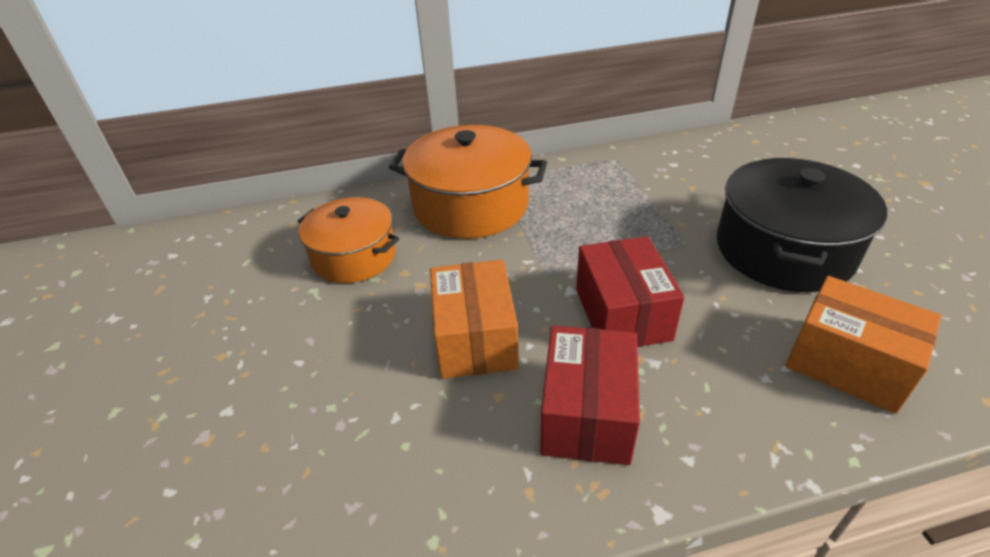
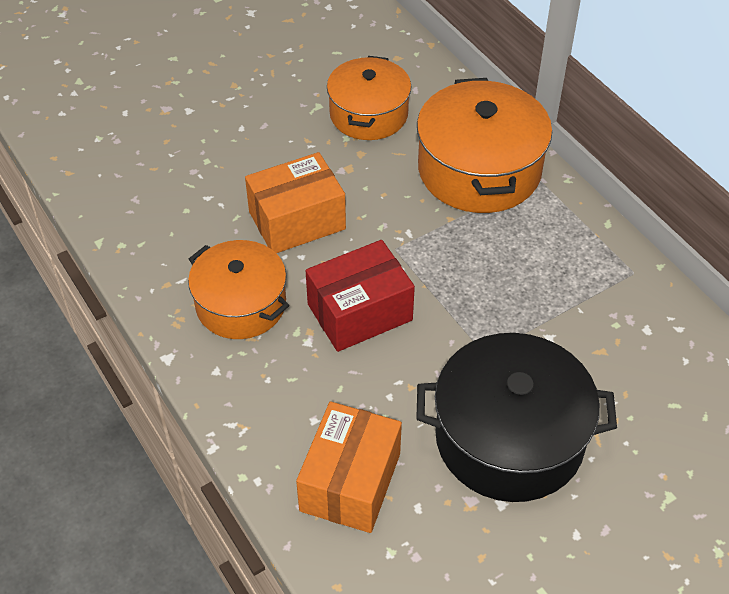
camera: 70 degrees right, 10 degrees up
(587, 414) = (241, 304): red box -> orange pot

